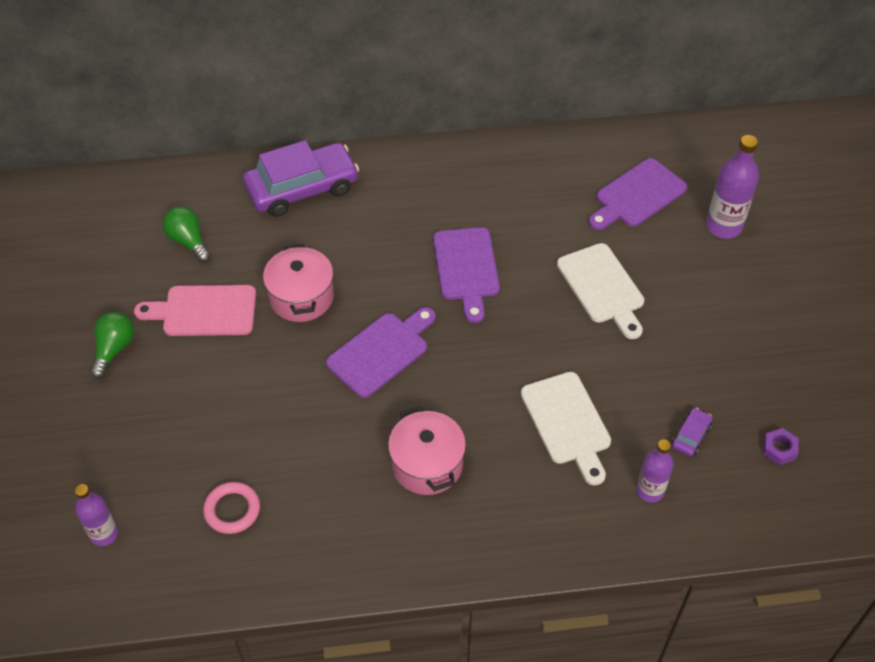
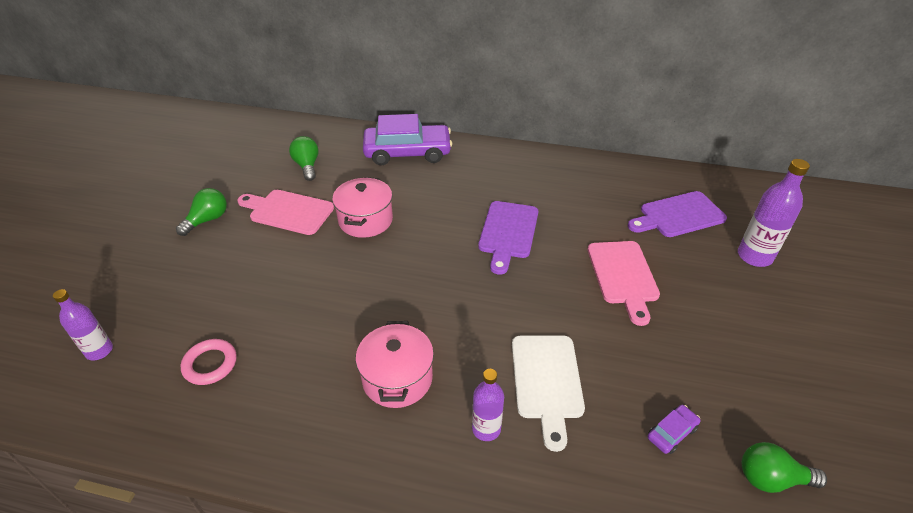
camera: 20 degrees right, 10 degrees down
(381, 352) = (406, 275): purple cutting board -> none
(602, 287) = (623, 276): white cutting board -> pink cutting board
(650, 491) = (609, 476): purple bottle -> purple bottle (486, 429)
(779, 449) = (771, 478): purple nut -> green light bulb

